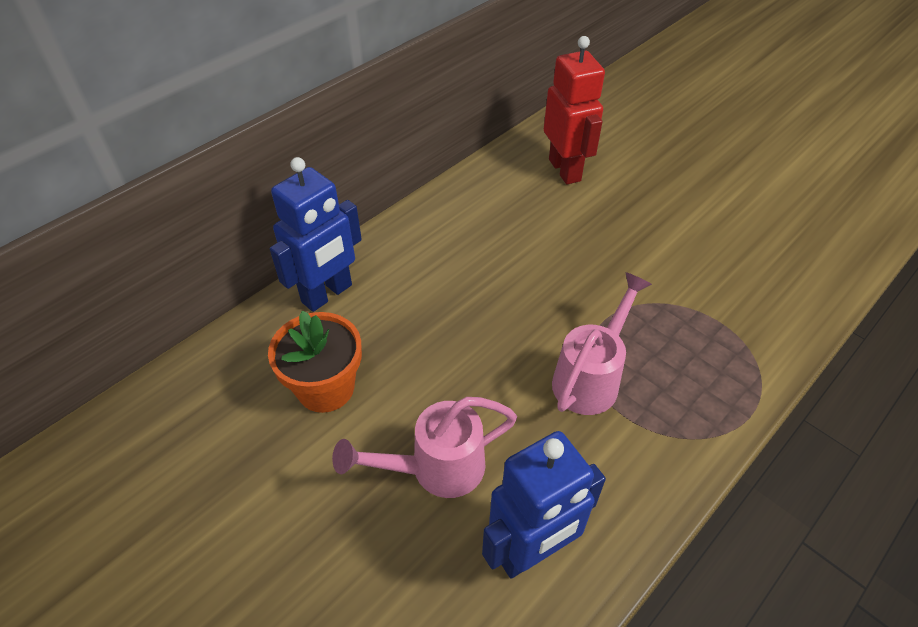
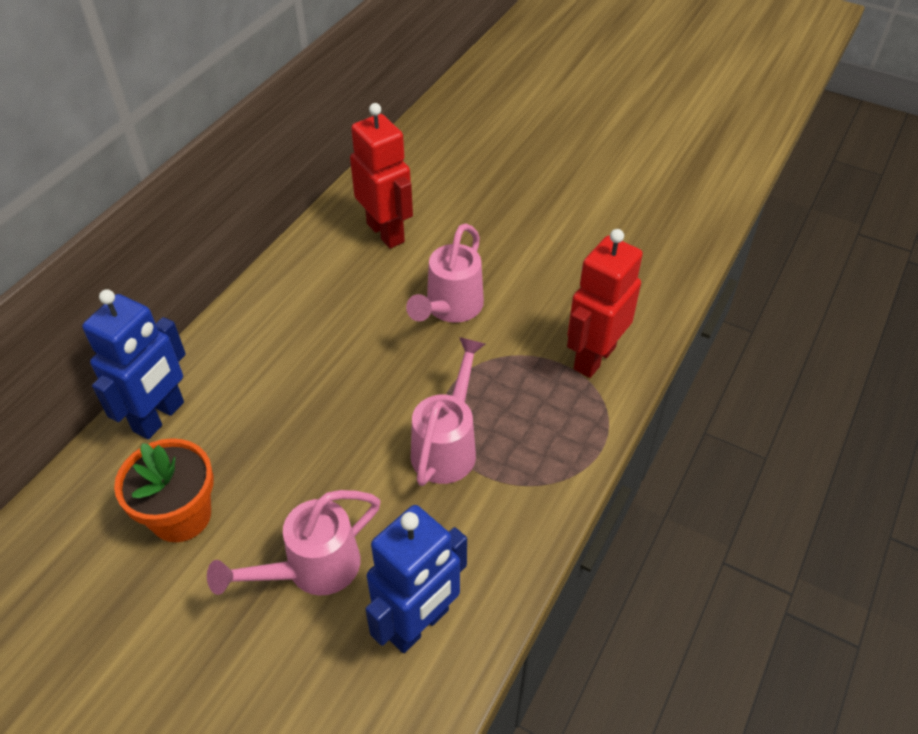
camera: 15 degrees left, 0 degrees up
(614, 249) = (450, 309): none -> pink watering can
(753, 322) = (593, 358): none -> red robot

